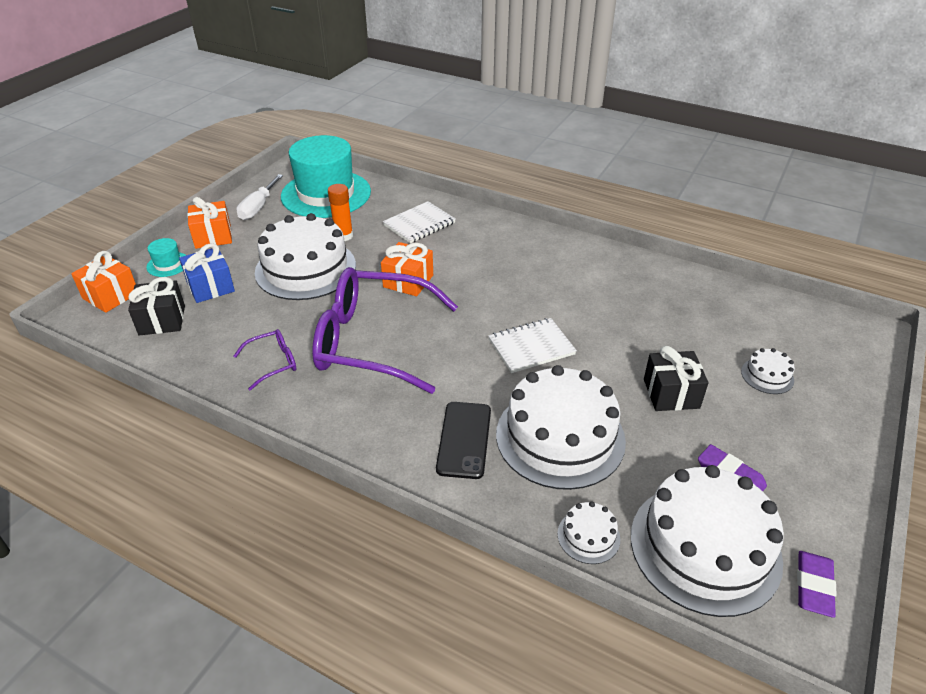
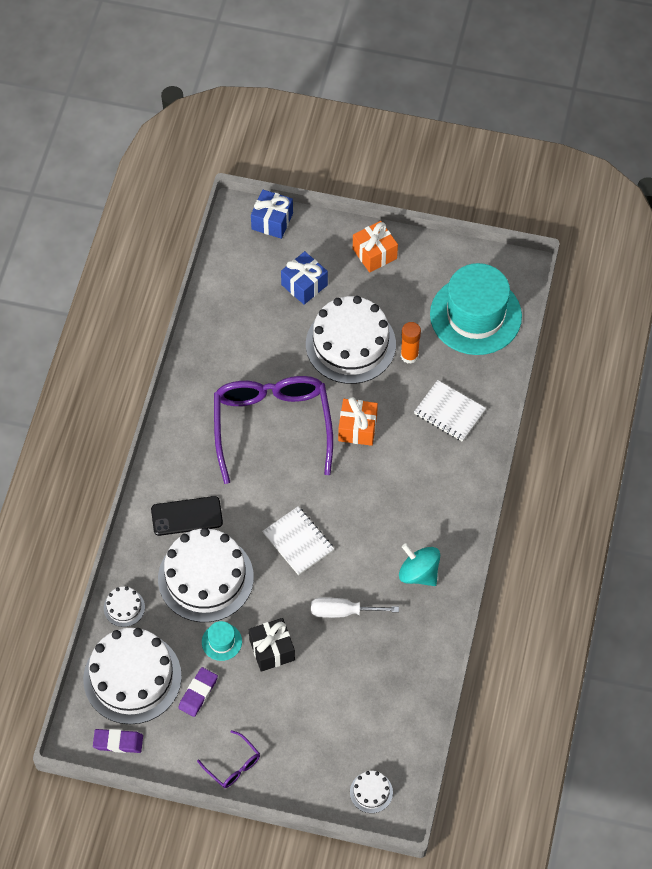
camera: 75 degrees right, 20 degrees up
(110, 296) = (272, 221): orange gift -> blue gift
(162, 320) = (254, 271): black gift -> none
(168, 264) = (324, 240): turquoise hat -> turquoise hat (221, 642)
(258, 207) = (432, 268): white screwdriver -> white screwdriver (343, 611)
(272, 363) = (228, 367): purple glasses -> purple glasses (233, 765)
(591, 271) = (419, 573): none -> turquoise spinning top
(767, 376) = (313, 721): white cake -> white cake (371, 792)

